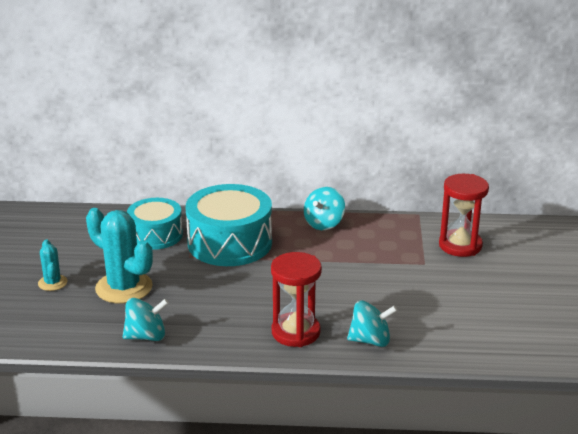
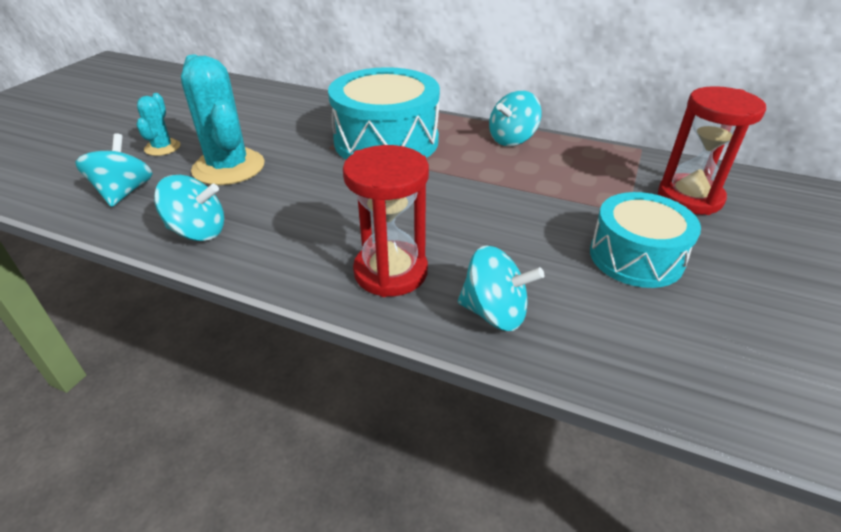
camera: 20 degrees right, 10 degrees up
(61, 322) = (124, 192): none -> turquoise spinning top
(155, 235) = (312, 119): turquoise drum -> turquoise drum (636, 257)

